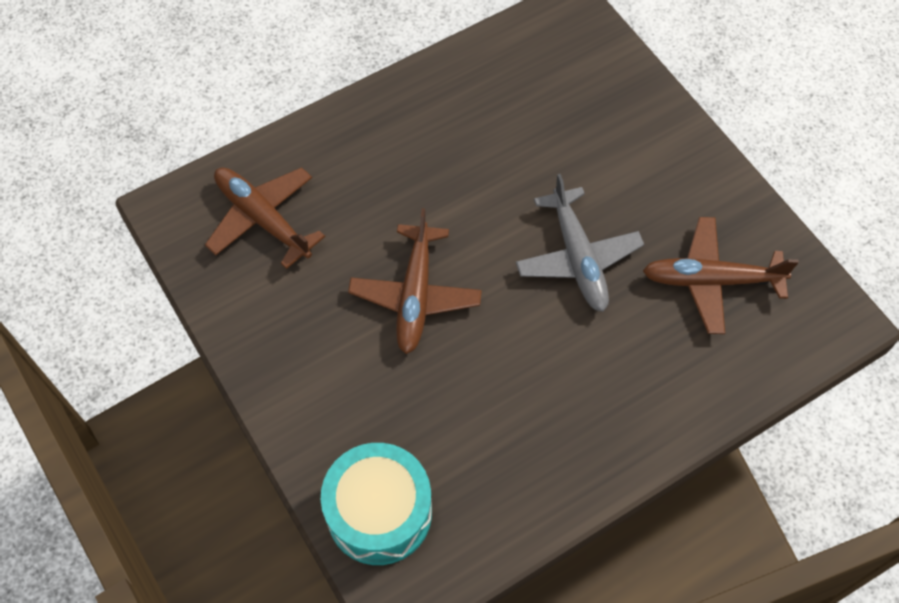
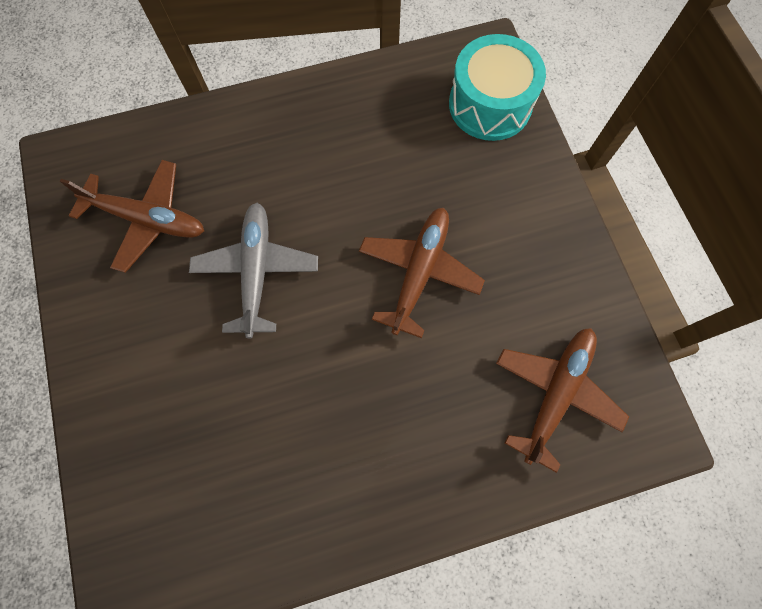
camera: 165 degrees left, 10 degrees up
(263, 219) = (555, 394): brown plane -> brown plane turned 120 degrees counterclockwise

